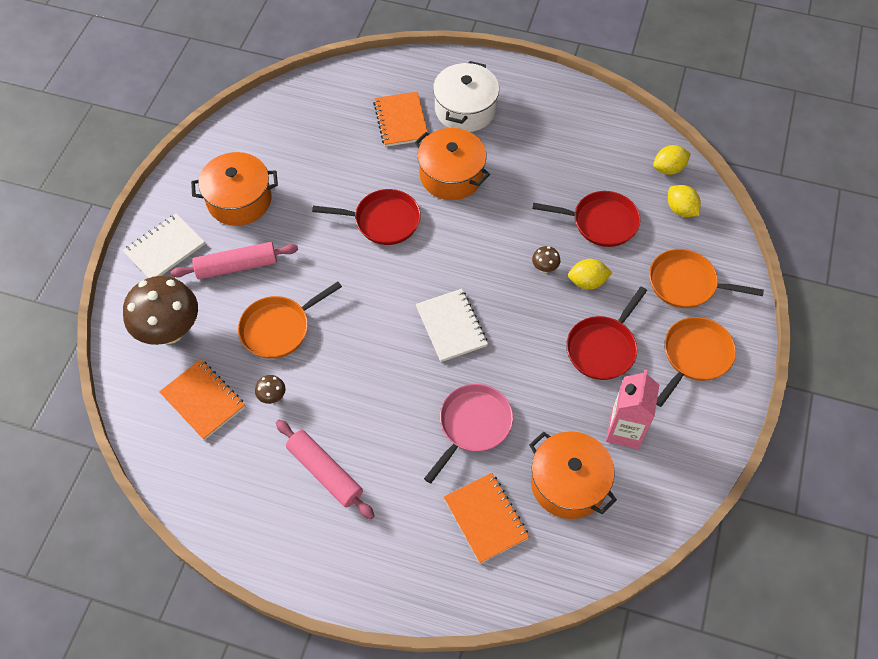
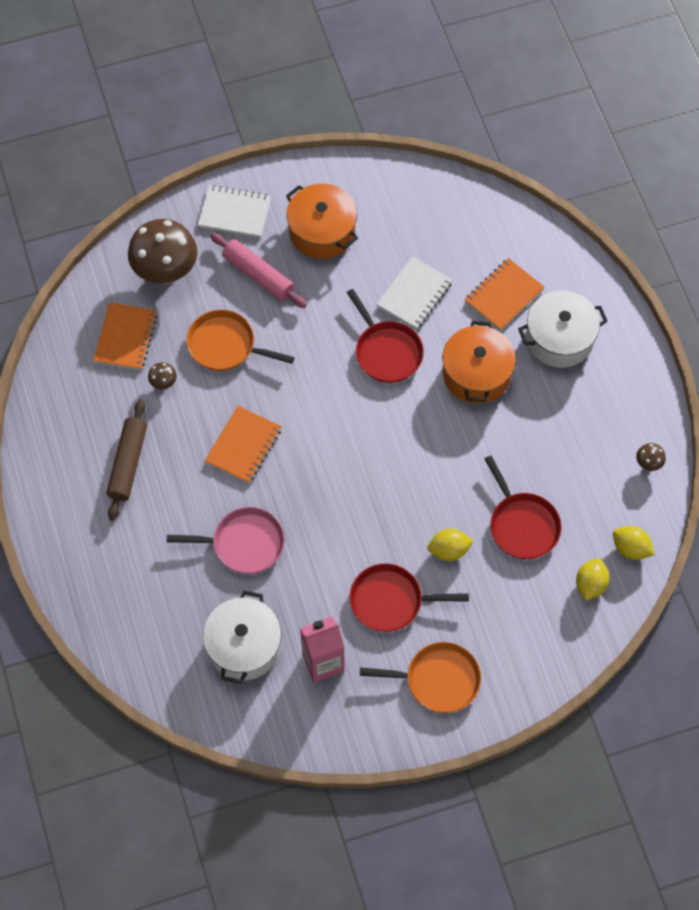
camera: 55 degrees right, 5 degrees up
(325, 472) = (128, 463): pink rolling pin -> brown rolling pin
(451, 326) = (323, 470): white notebook -> white notebook (414, 294)
(486, 518) = (171, 603): orange notebook -> orange notebook (243, 446)
(544, 268) = (437, 507): brown mushroom -> brown mushroom (648, 463)
(568, 483) = (244, 646): orange pot -> white pot
(587, 282) = (449, 550): yellow lemon -> yellow lemon turned 60 degrees counterclockwise
(686, 283) = (510, 633): orange pan -> none

